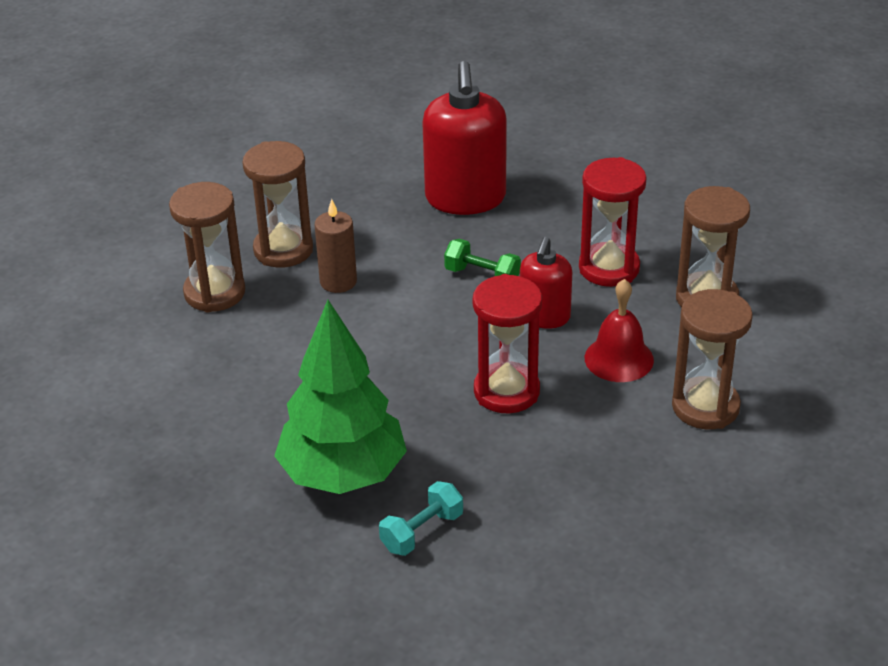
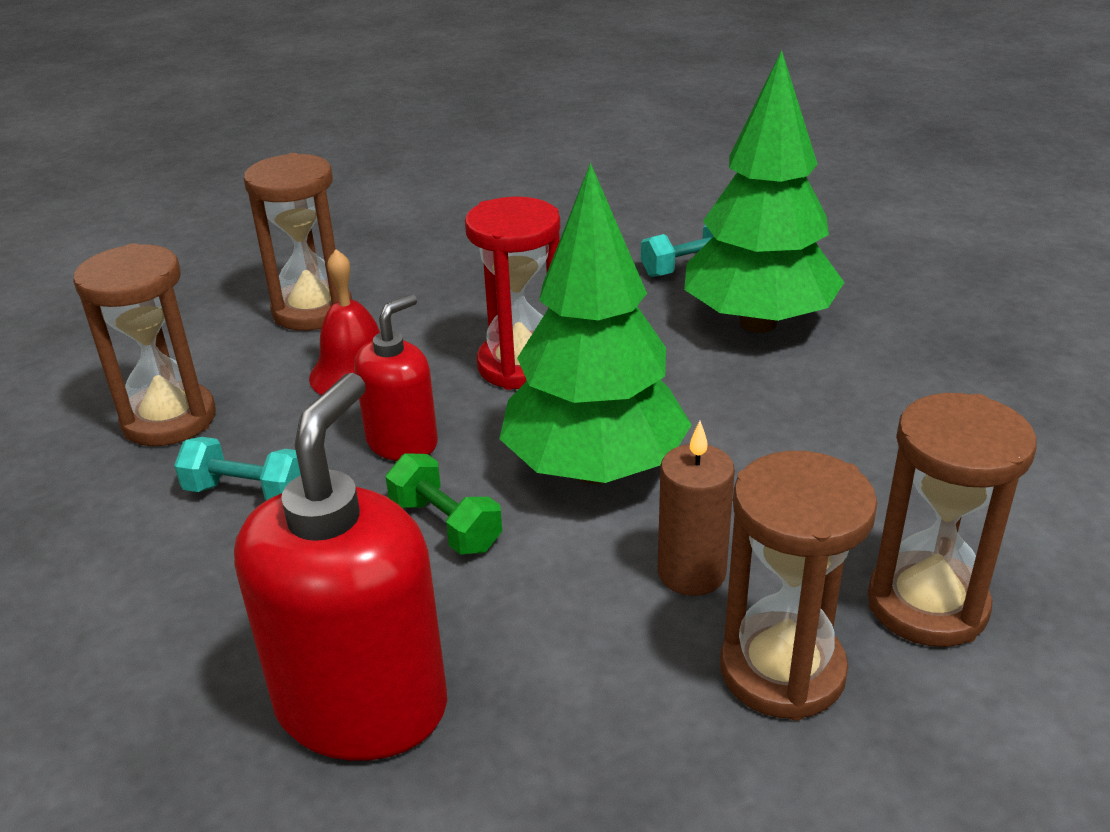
camera: 160 degrees left, 5 degrees down
(415, 325) = (594, 470): none -> green tree
(609, 268) = (247, 492): red hourglass -> turquoise dumbbell

